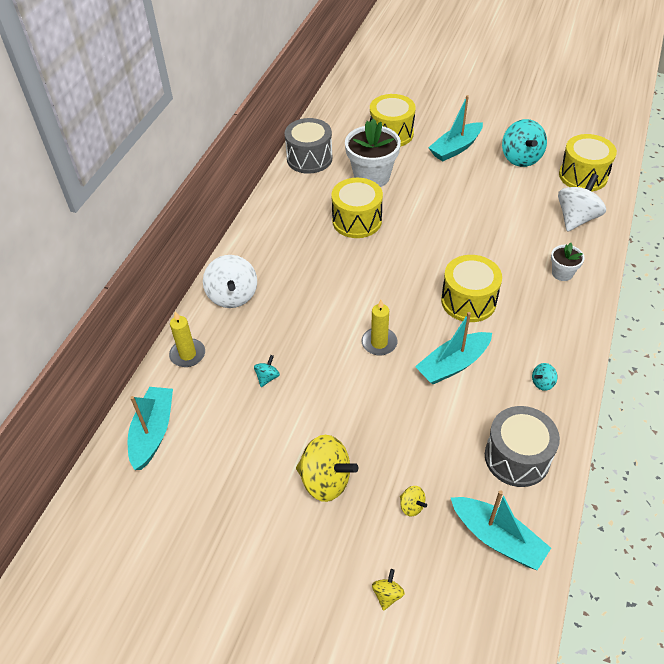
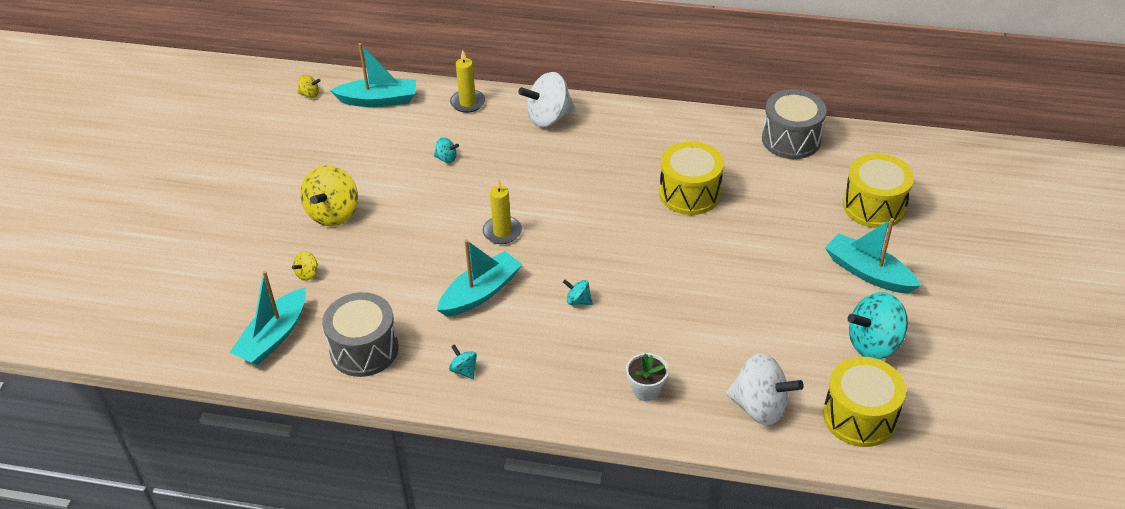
camera: 80 degrees right, 5 degrees down
(372, 177) = (776, 197): white flower pot -> none
(387, 594) = (222, 265): yellow spinning top -> yellow spinning top (310, 94)
(453, 364) = (480, 293): turquoise boat -> turquoise boat turned 90 degrees clockwise
(468, 301) = (578, 301): yellow drum -> turquoise spinning top

